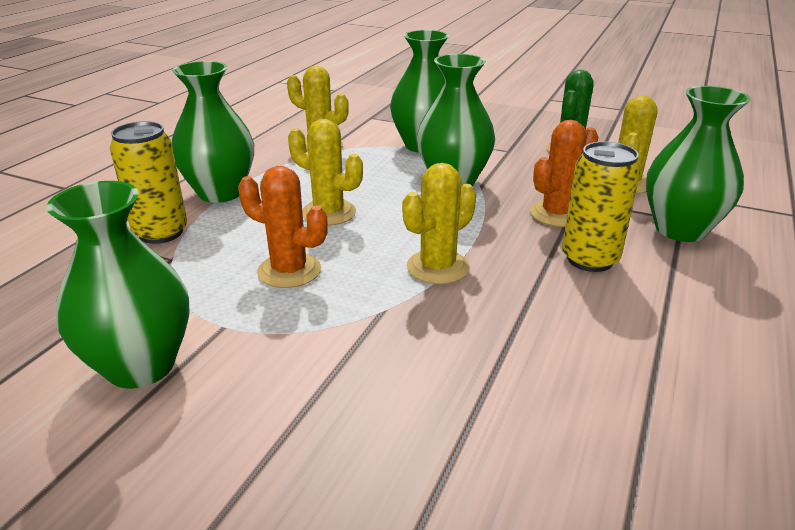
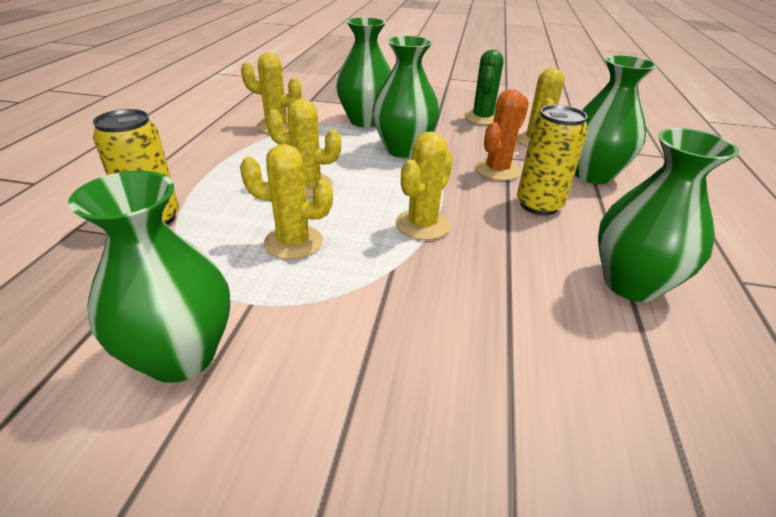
camera: 15 degrees left, 5 degrees up
(220, 192) = (199, 175): green vase -> green vase (631, 284)
(289, 271) = (293, 242): orange cactus -> yellow cactus

